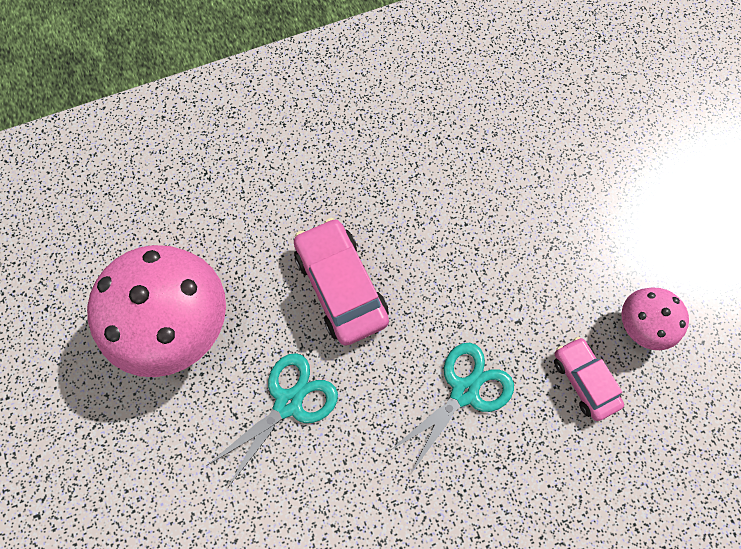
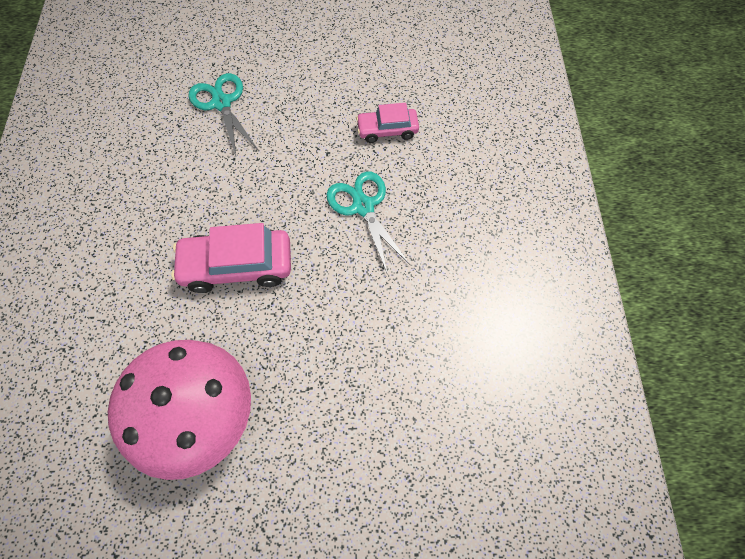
camera: 70 degrees left, 5 degrees down
(288, 403) = (317, 339): turquoise scissors -> turquoise scissors (221, 103)
(639, 326) = (364, 84): pink mushroom -> none

